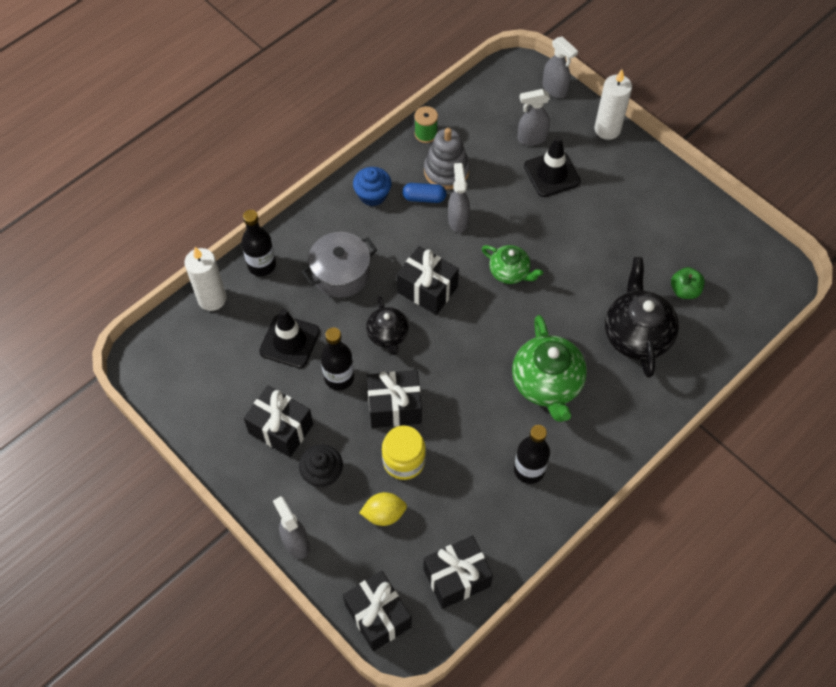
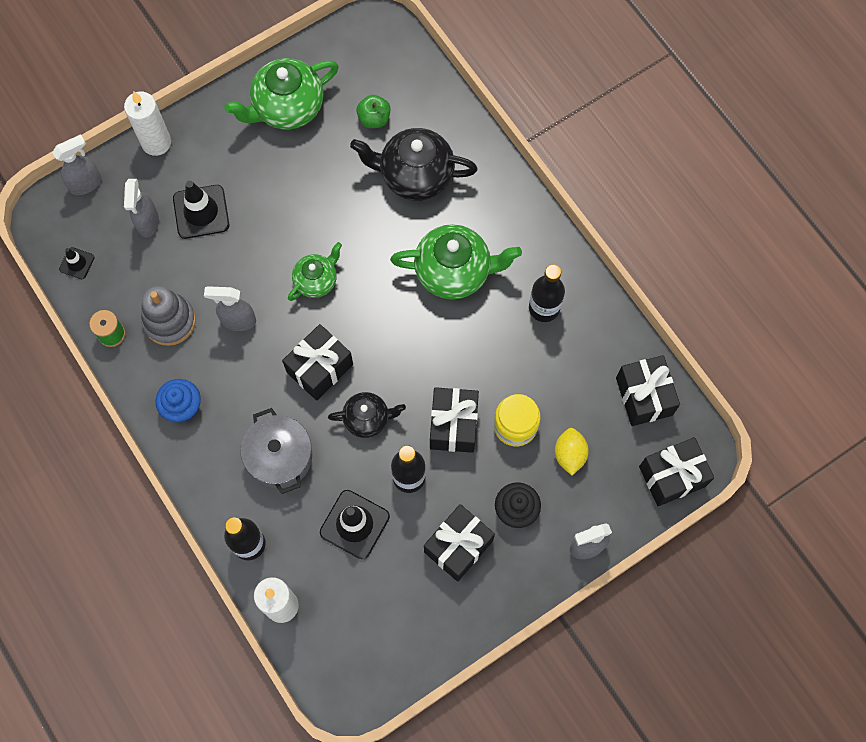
camera: 80 degrees left, 10 degrees up
(424, 198) = (200, 351): blue capsule -> none
(482, 98) = (77, 263): none -> black traffic cone
(673, 219) = (287, 107): none -> green teapot

